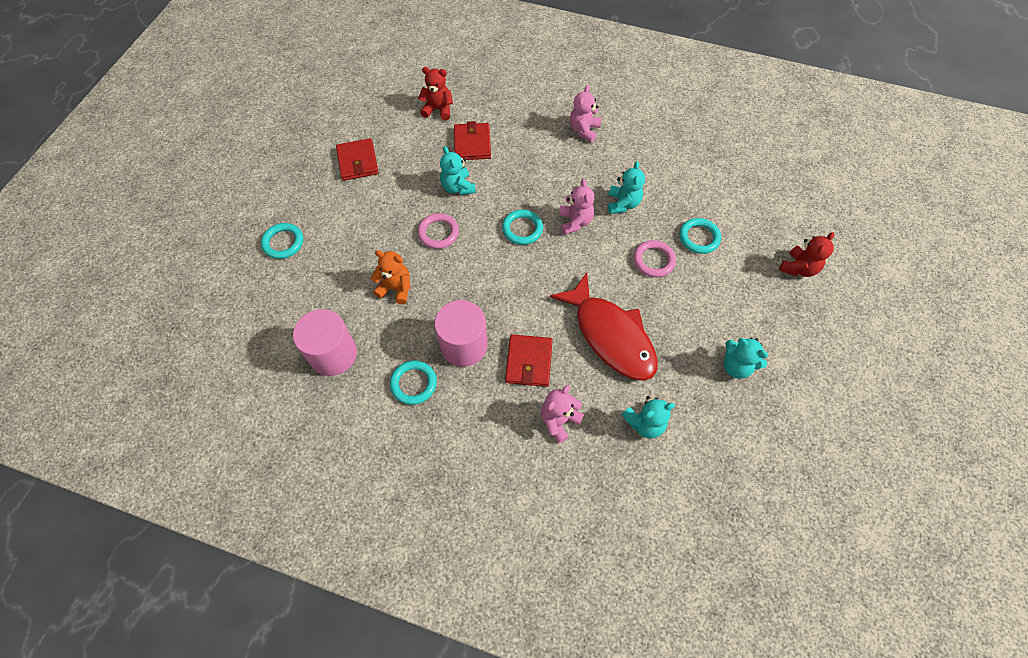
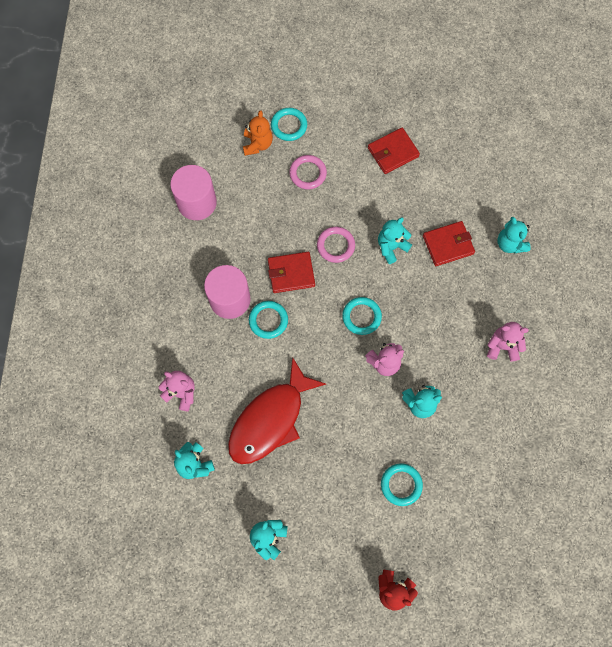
camera: 75 degrees right, 10 degrees up
(396, 288) = (269, 229): orange teddy bear -> orange teddy bear (257, 144)
(413, 383) = (186, 271): turquoise ring -> turquoise ring (268, 320)
(438, 109) = (480, 201): red teddy bear -> none
(488, 100) = (510, 244): none -> turquoise teddy bear
(529, 362) = (227, 356): red wallet -> red wallet (291, 273)
(653, 260) = (361, 444): pink ring -> pink ring (308, 173)

